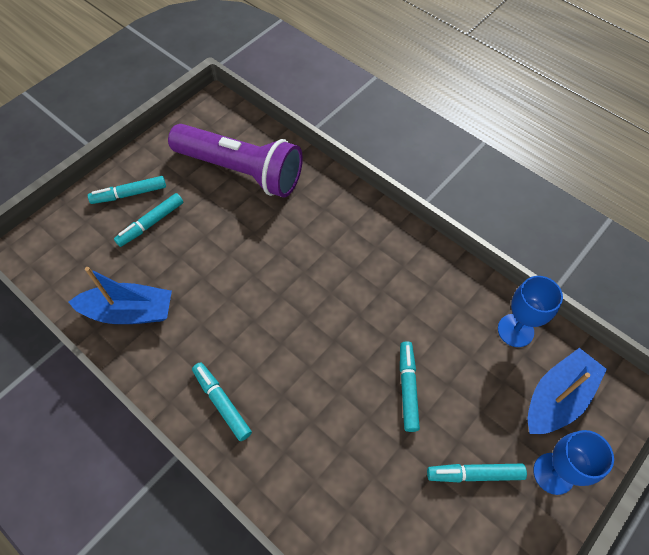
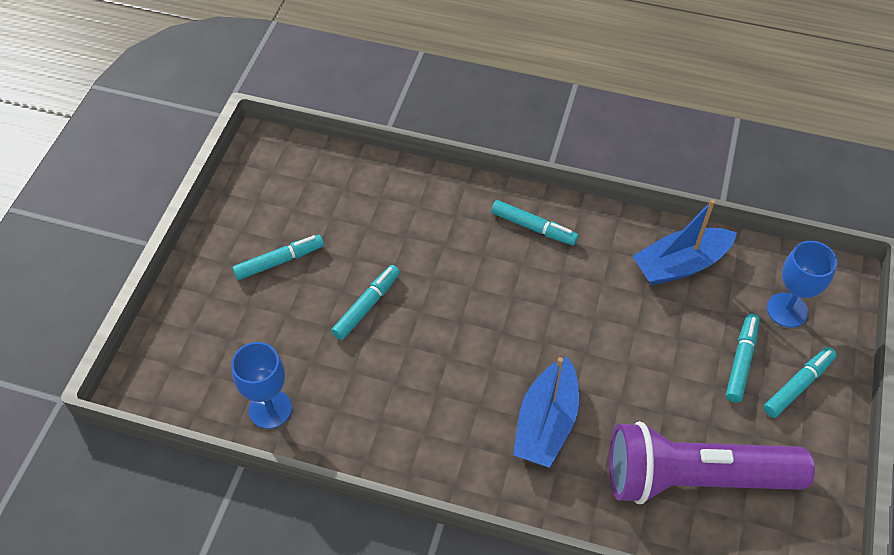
camera: 155 degrees right, 5 degrees down
(407, 388) = (366, 306): turquoise marker -> turquoise marker turned 120 degrees counterclockwise
(553, 473) = (206, 289): blue goblet -> blue goblet (787, 310)
(557, 398) = (212, 356): blue boat -> blue boat (546, 423)

